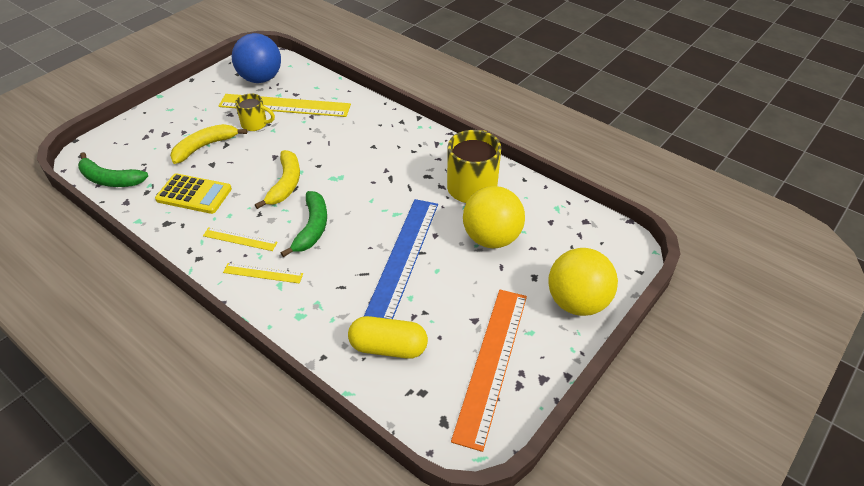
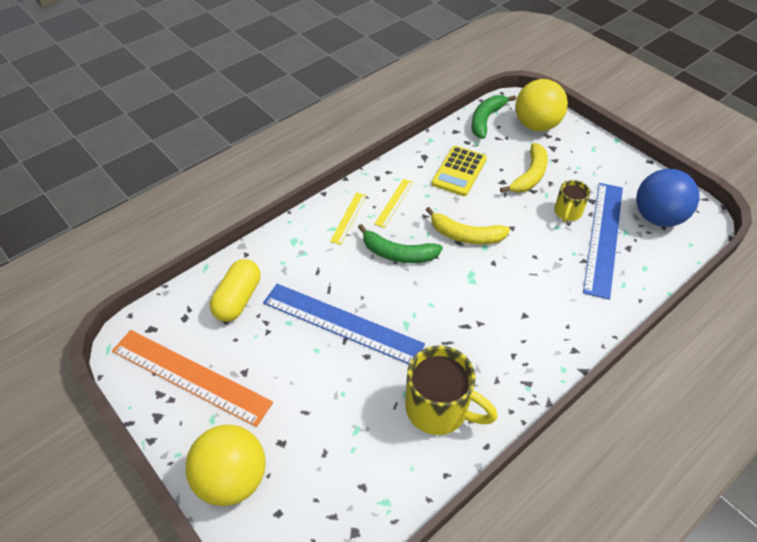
camera: 100 degrees right, 5 degrees up
(204, 147) = (529, 175): yellow banana -> yellow banana turned 60 degrees clockwise
(284, 106) = (603, 237): yellow ruler -> blue ruler
(491, 238) = (349, 411): yellow ball -> yellow ball (536, 125)

